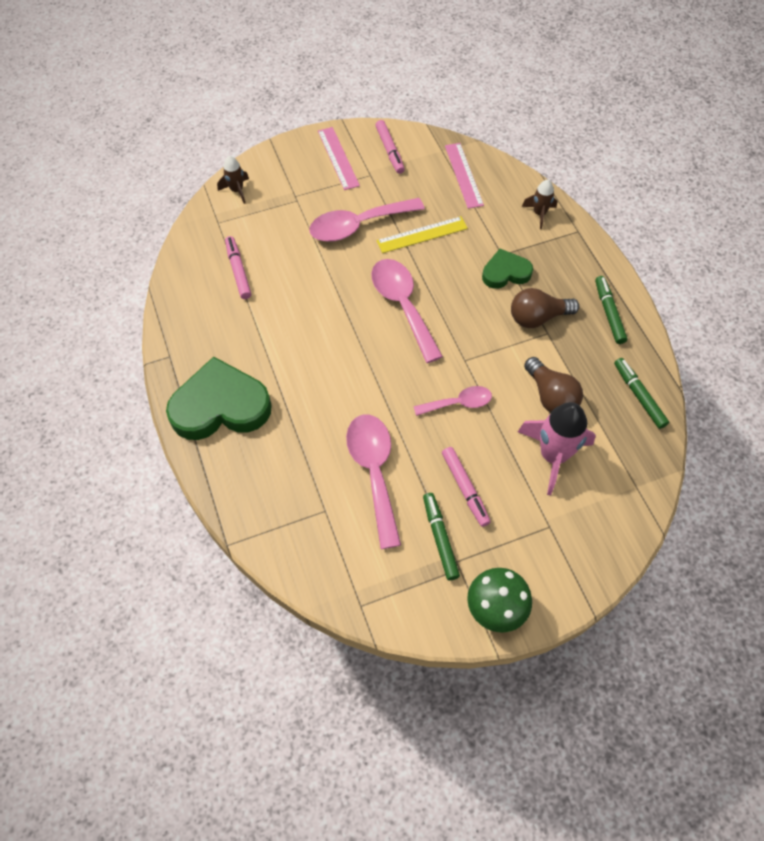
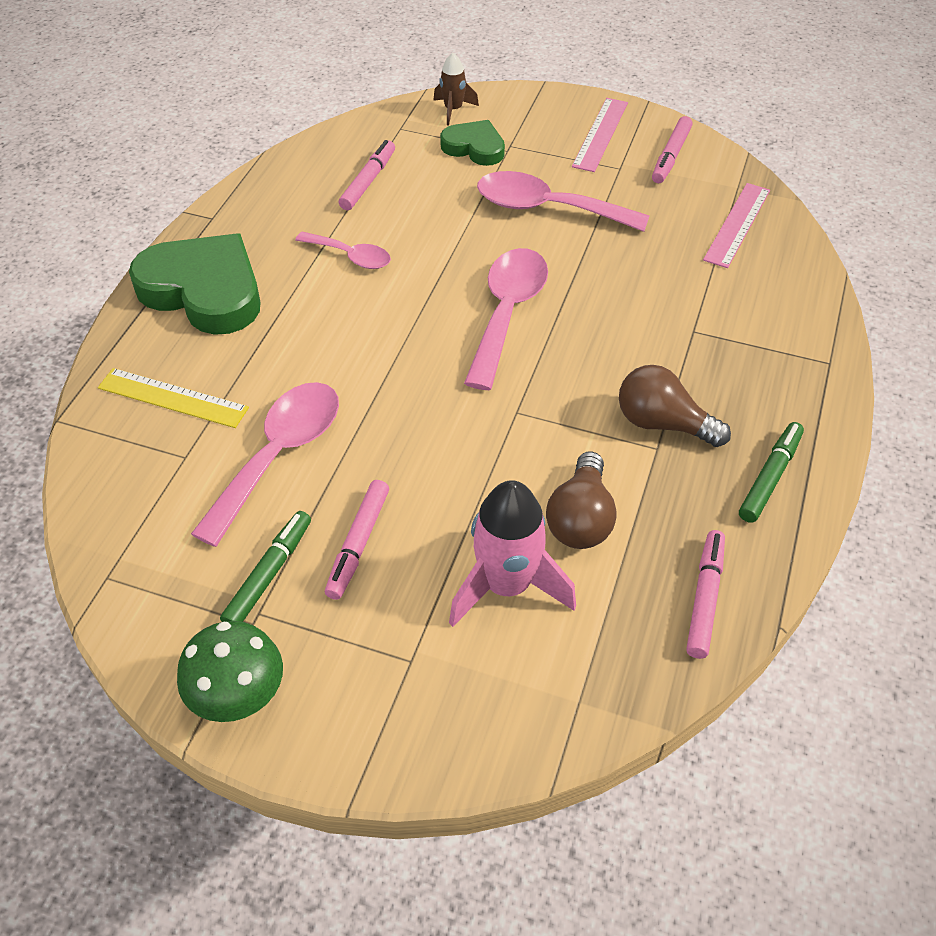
camera: 40 degrees right, 10 degrees down
(422, 235) = (613, 256): yellow ruler -> yellow ruler (173, 398)
(458, 403) = (456, 450): pink spoon -> pink spoon (350, 256)
(505, 272) = (675, 352): green heart -> green heart (474, 147)
(539, 214) = (795, 315): brown rocket -> none
(638, 396) = (704, 598): green marker -> pink marker

